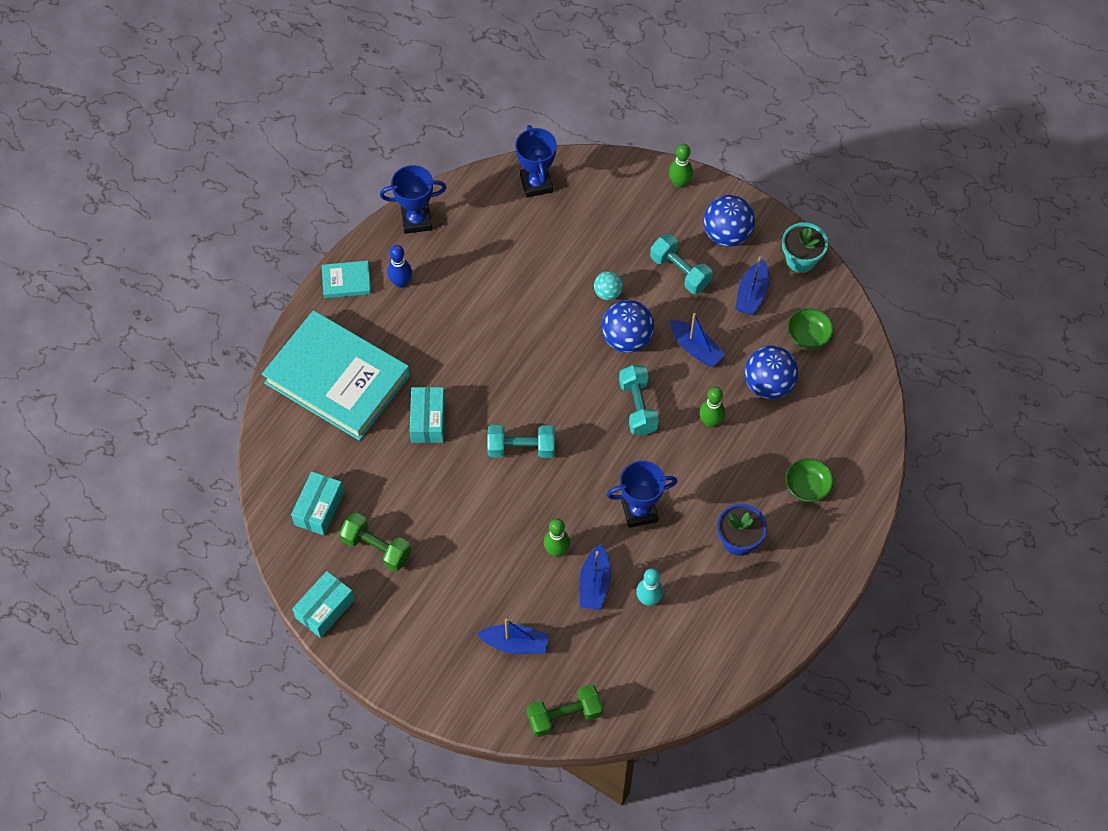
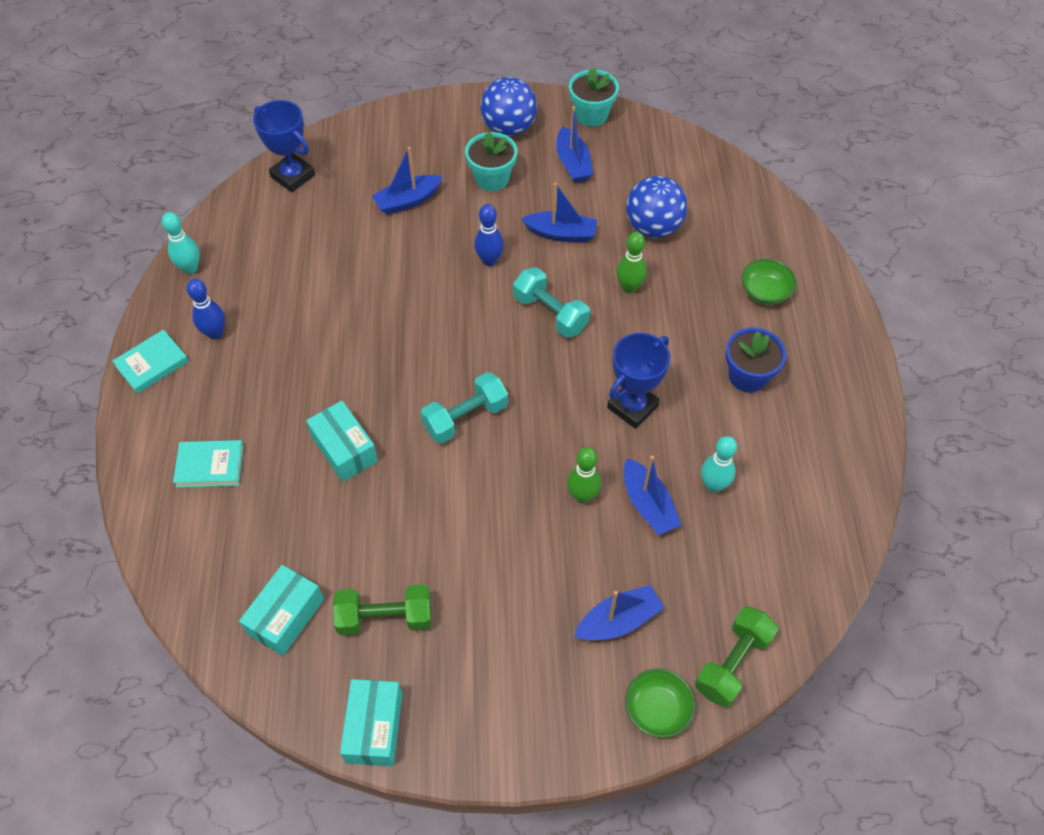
camera: 35 degrees left, 5 degrees down
(319, 508) = (286, 616): turquoise box -> turquoise box turned 45 degrees clockwise
(337, 379) = (210, 466): turquoise book -> turquoise book, size x0.41
(416, 220) = (190, 268): blue trophy -> turquoise bowling pin
(604, 254) = (407, 201): none -> blue boat
(608, 293) = (438, 231): turquoise ball -> none
(626, 339) = (489, 260): blue ball -> blue bowling pin
(679, 183) = (431, 110): green bowling pin -> none
(680, 271) = (492, 178): turquoise dumbbell -> turquoise flower pot
(808, 336) = (652, 170): green bowl -> green bowl (657, 710)

